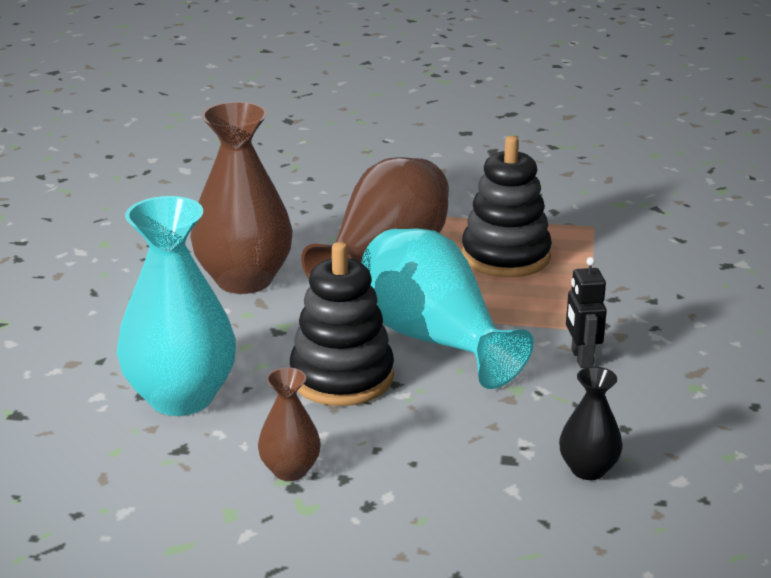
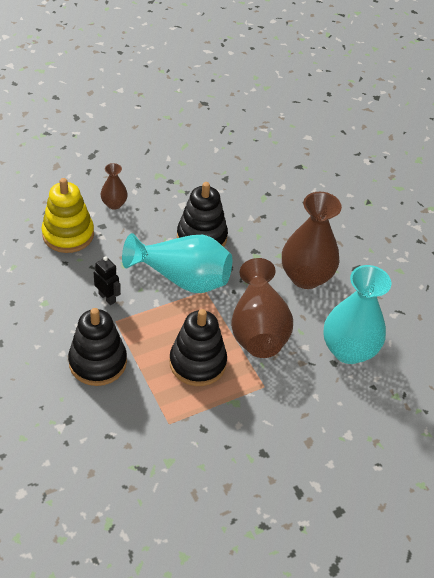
camera: 140 degrees right, 20 degrees up
(181, 397) = (252, 199): turquoise vase -> turquoise vase (348, 350)
(290, 470) = (178, 186): brown vase -> brown vase (114, 204)
(588, 469) = (68, 234): black vase -> yellow stacking toy
(650, 299) = (98, 362): none -> black stacking toy

